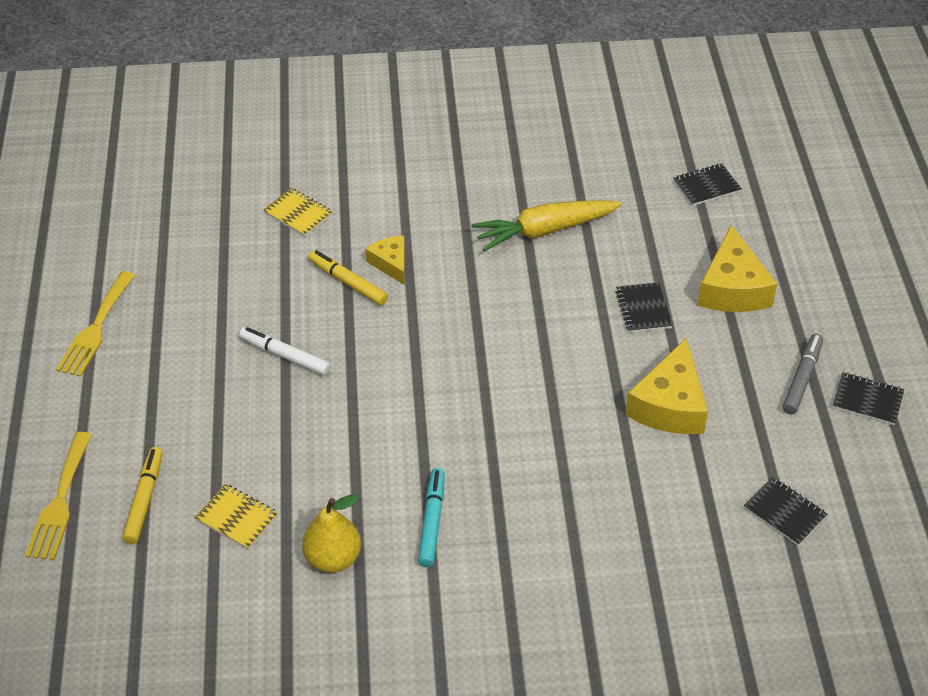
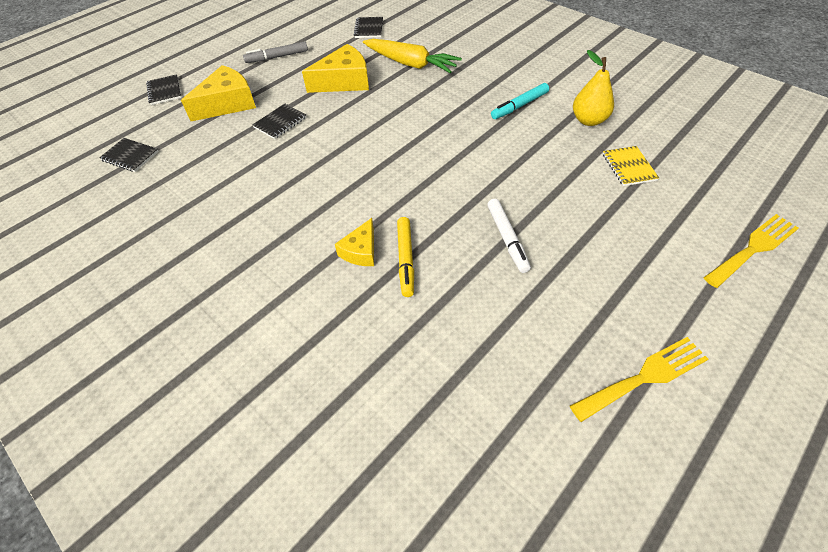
camera: 130 degrees left, 5 degrees up
(144, 500) = (685, 212): yellow marker -> none
(298, 214) = (368, 353): yellow notebook -> none
(544, 231) = (246, 198): yellow carrot -> yellow carrot (410, 64)
(867, 400) = (271, 37): black notebook -> black notebook (165, 91)

